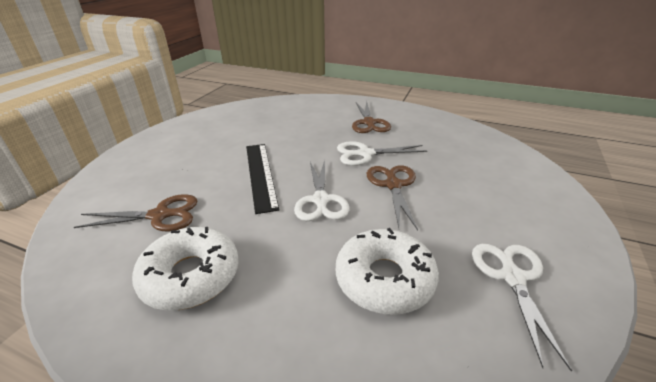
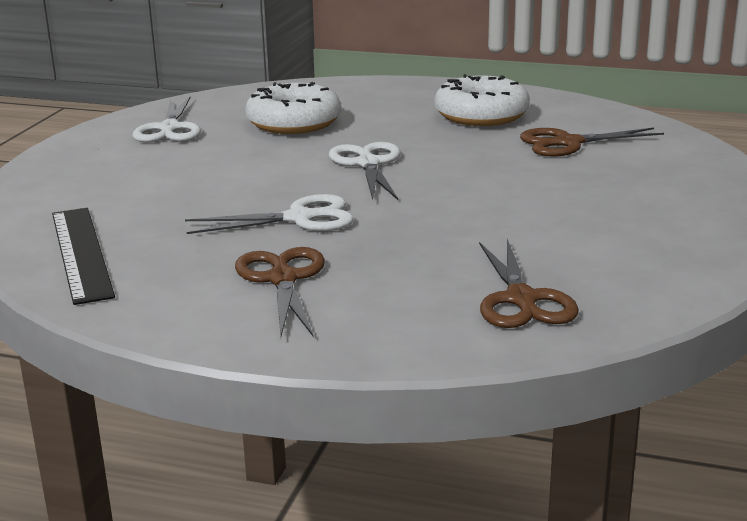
camera: 175 degrees right, 10 degrees down
(260, 175) = (471, 183): black ruler -> black ruler (81, 253)
(393, 185) = (262, 183): brown scissors -> brown scissors (521, 300)

